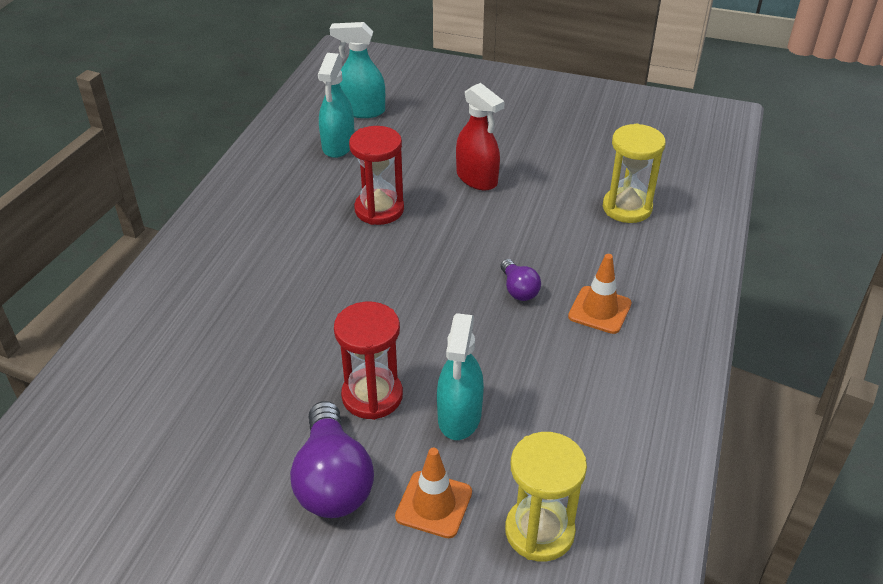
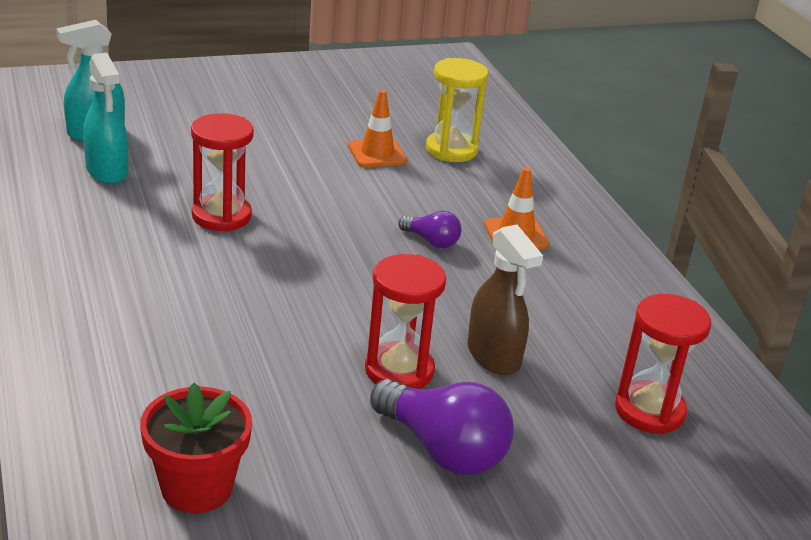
camera: 40 degrees left, 10 degrees down
(143, 426) = (197, 488): none -> red flower pot
(434, 504) = (548, 429): orange traffic cone -> orange traffic cone (377, 153)
(459, 416) = (494, 356): turquoise spray bottle -> brown spray bottle
(477, 178) = (289, 163): red spray bottle -> none
(539, 531) = (649, 411): yellow hourglass -> red hourglass

